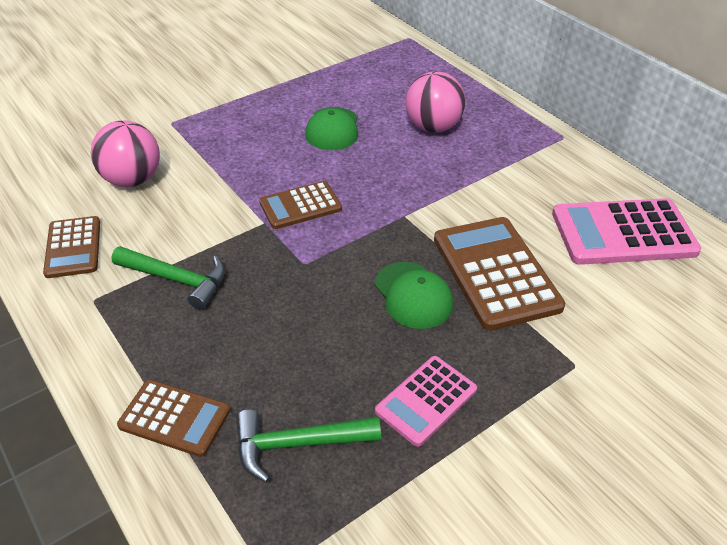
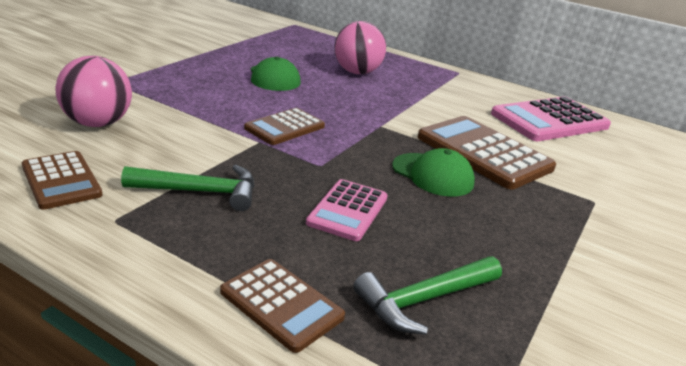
camera: 25 degrees left, 15 degrees down
(174, 418) = (281, 304): brown calculator -> brown calculator turned 45 degrees clockwise
(426, 400) = (507, 244): pink calculator -> pink calculator (348, 210)

